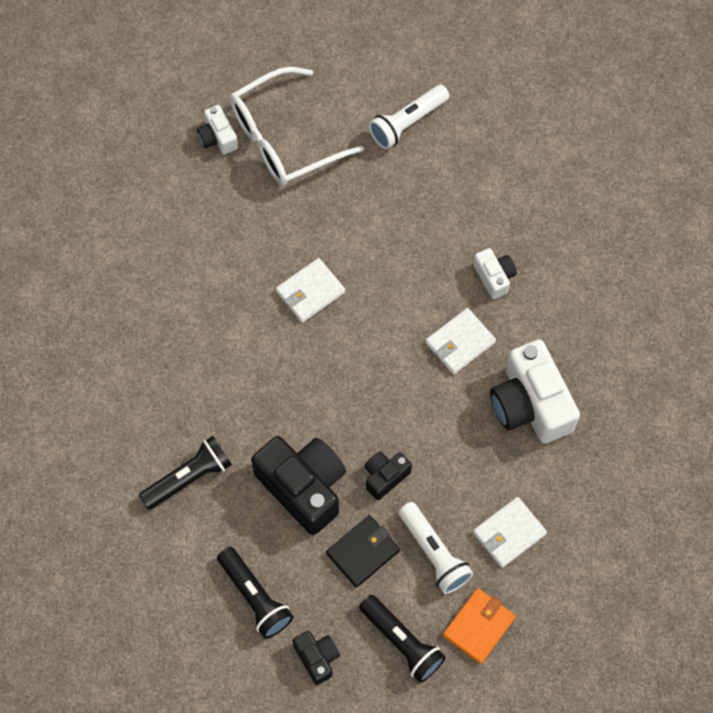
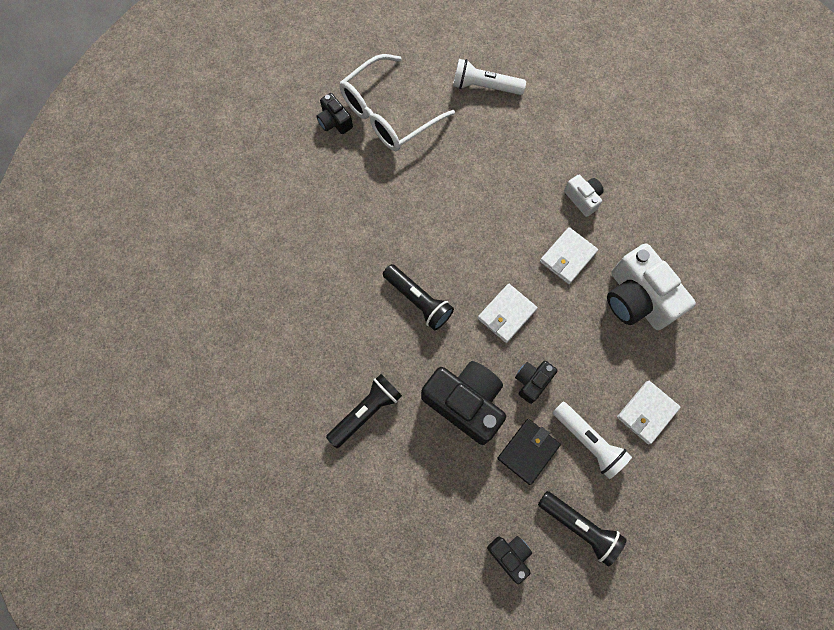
camera: 10 degrees left, 5 degrees up
(218, 137) = (334, 121): white camera -> black camera
(255, 597) = (444, 509): black flashlight -> black flashlight (418, 300)
(310, 292) = (436, 235): white wallet -> white wallet (506, 314)
(407, 123) = (485, 86): white flashlight -> white flashlight turned 60 degrees clockwise
(478, 626) = (641, 500): orange wallet -> none

